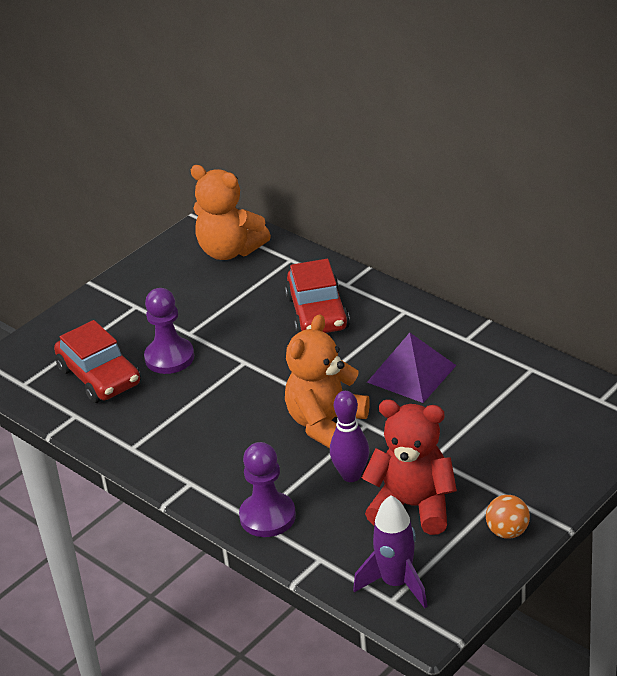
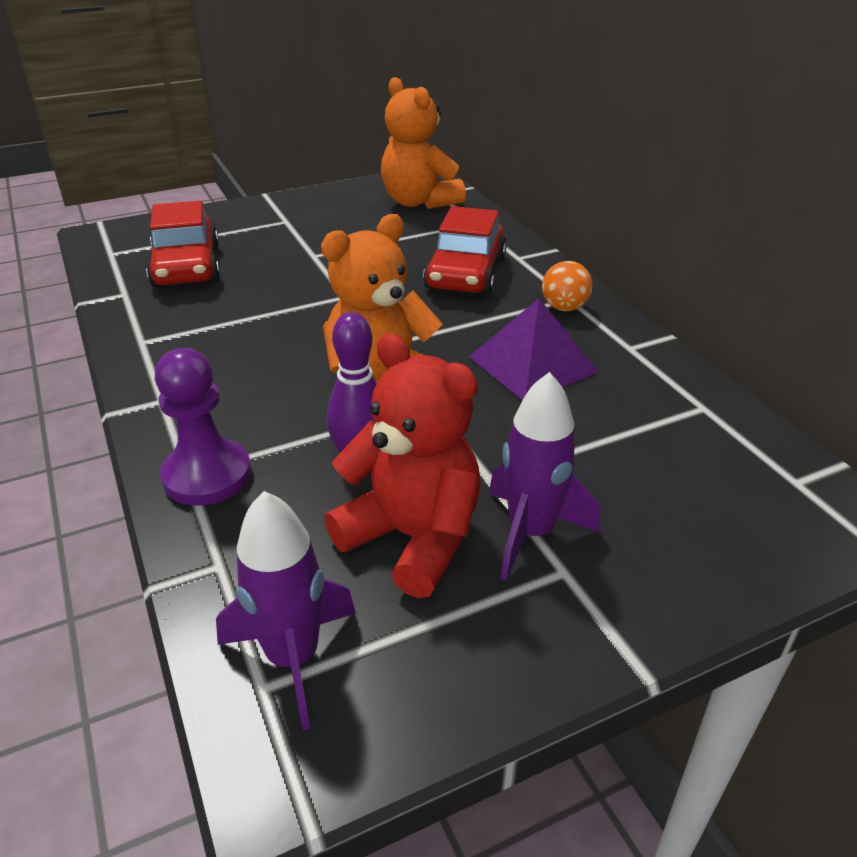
camera: 20 degrees right, 0 degrees up
(169, 357) = (271, 270): purple pawn -> none
(474, 481) = (531, 532): none -> purple rocket
(507, 531) = (536, 641): orange ball -> orange ball (564, 308)

